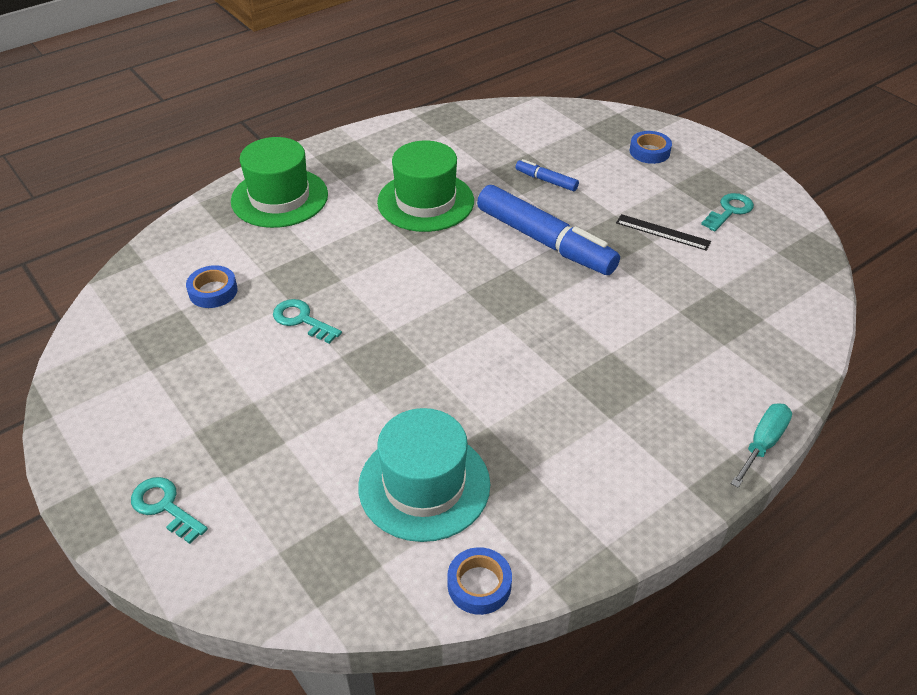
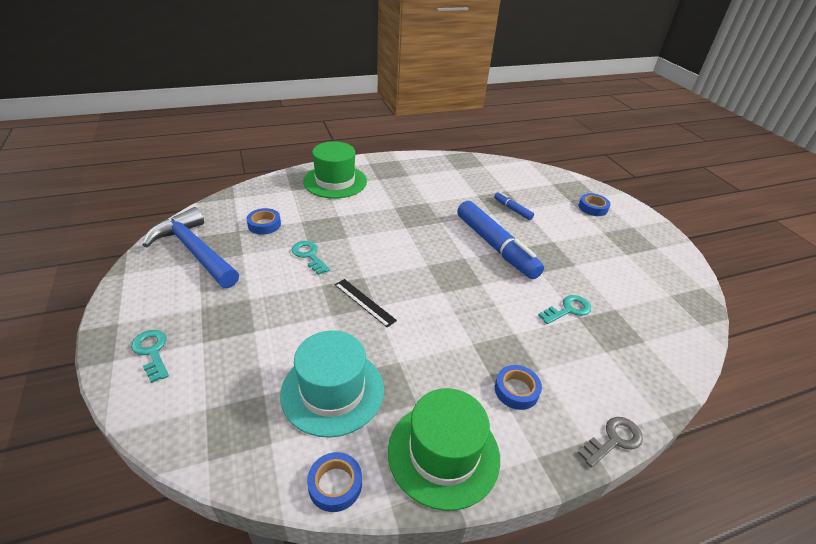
camera: 15 degrees right, 5 degrees down
(135, 356) = (194, 251): none -> blue hammer
(425, 201) = (425, 204): green hat -> green hat (443, 453)
(638, 420) = (516, 390): none -> blue tape
(662, 232) = (584, 261): black ruler -> black ruler (364, 302)
(729, 211) = (640, 258): turquoise key -> turquoise key (568, 310)
(762, 444) = (614, 440): turquoise screwdriver -> grey key

